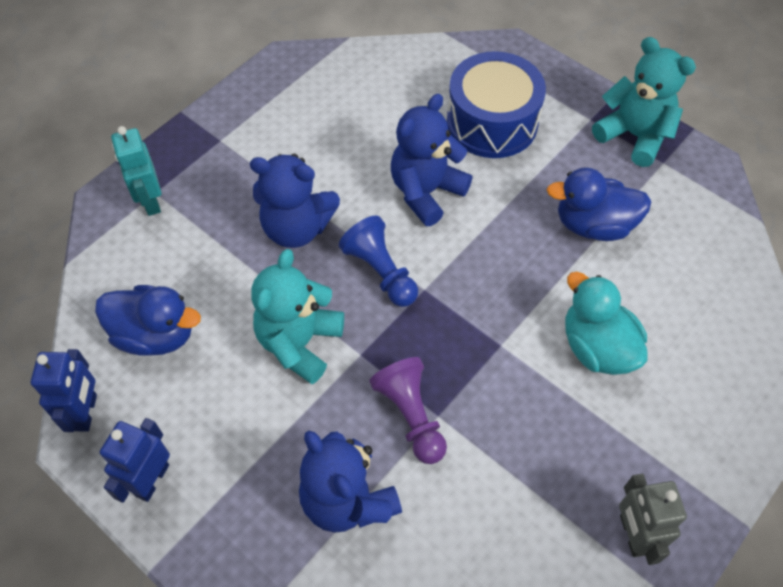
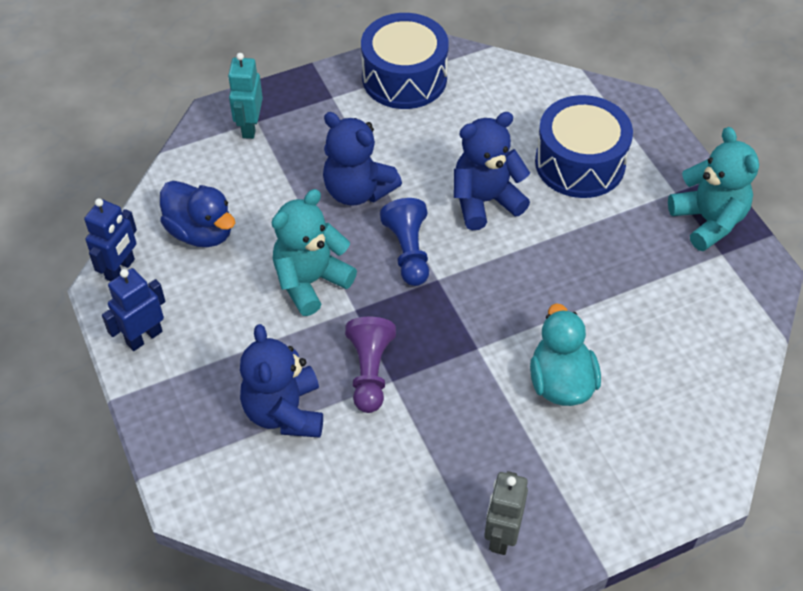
camera: 25 degrees right, 5 degrees down
(282, 96) = (404, 78): none -> blue drum
(593, 225) = (620, 283): blue duck -> none

